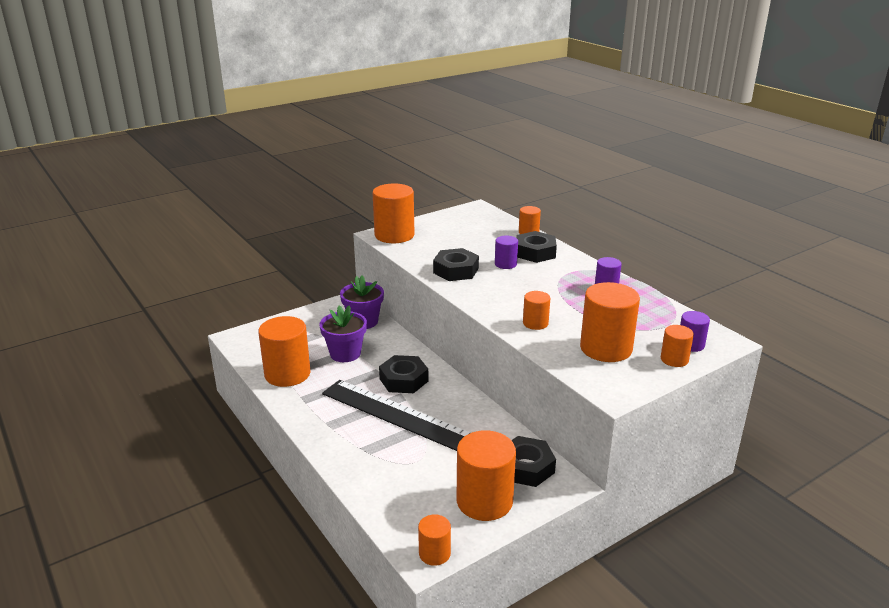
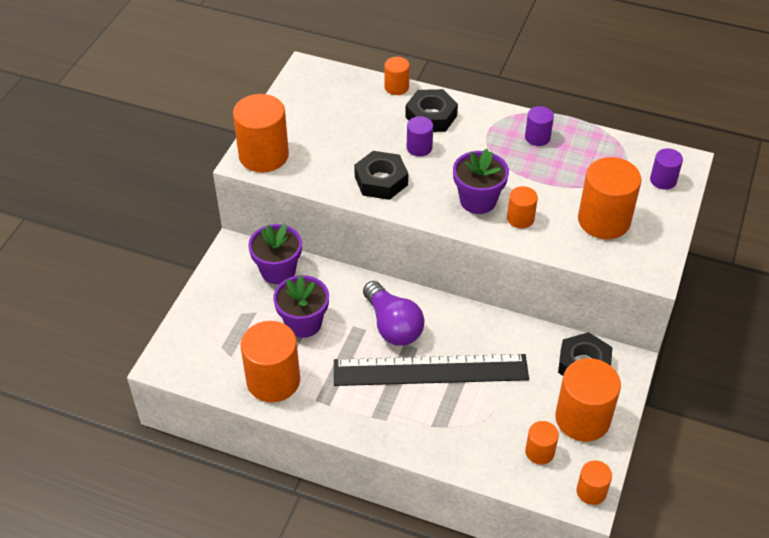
camera: 35 degrees left, 20 degrees up
(403, 380) = (393, 325): black nut -> purple light bulb
(514, 303) = (478, 200): none -> purple flower pot
(674, 359) = (665, 205): orange cylinder -> orange cylinder (539, 452)

